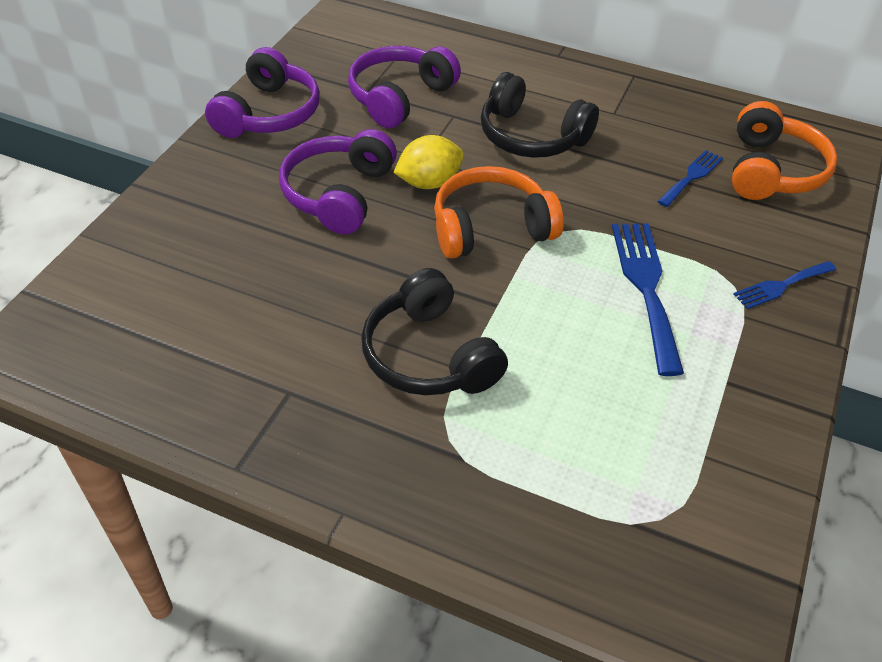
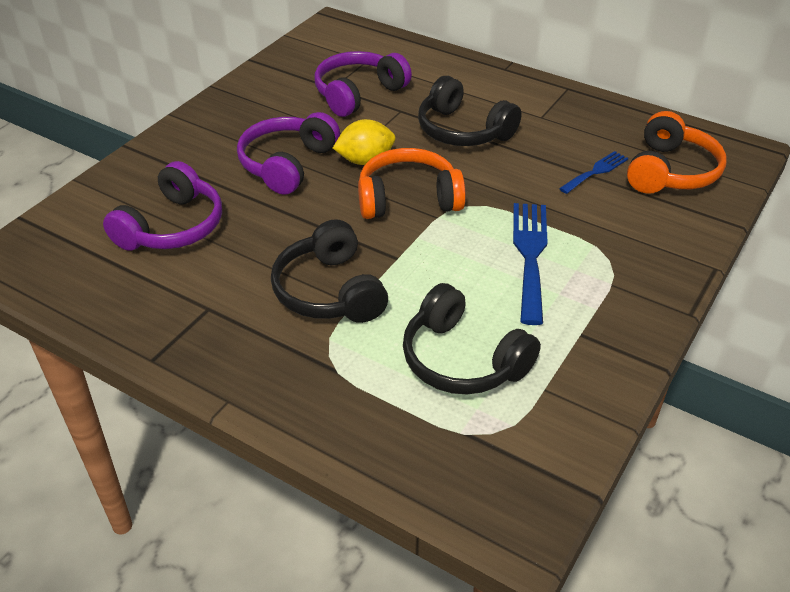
camera: 10 degrees right, 5 degrees down
(268, 113) = (246, 99): purple headphones -> purple headphones (172, 227)
(604, 429) = (462, 360): none -> black headphones
(781, 286) = (651, 263): blue fork -> none

